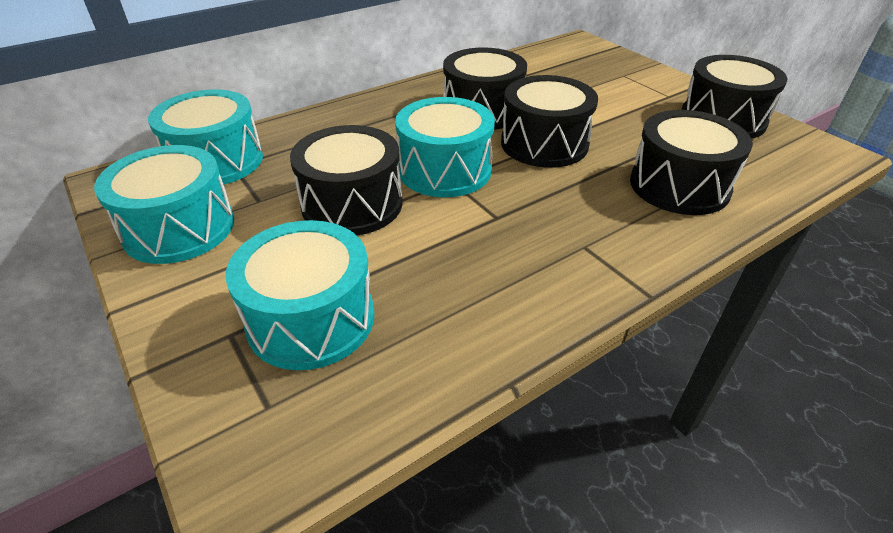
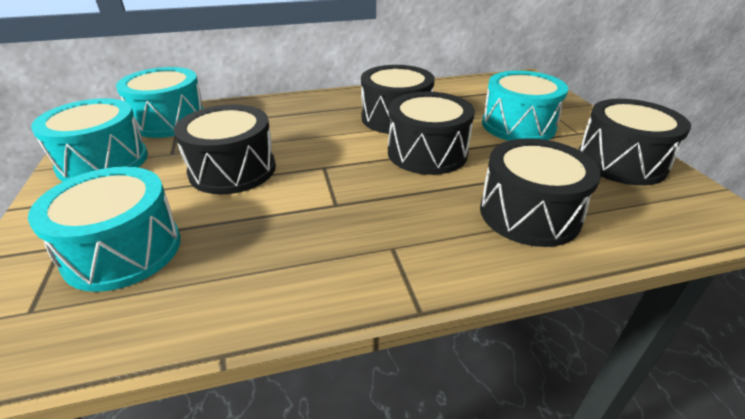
camera: 20 degrees right, 5 degrees down
(445, 170) = (325, 158): turquoise drum -> turquoise drum (518, 125)

